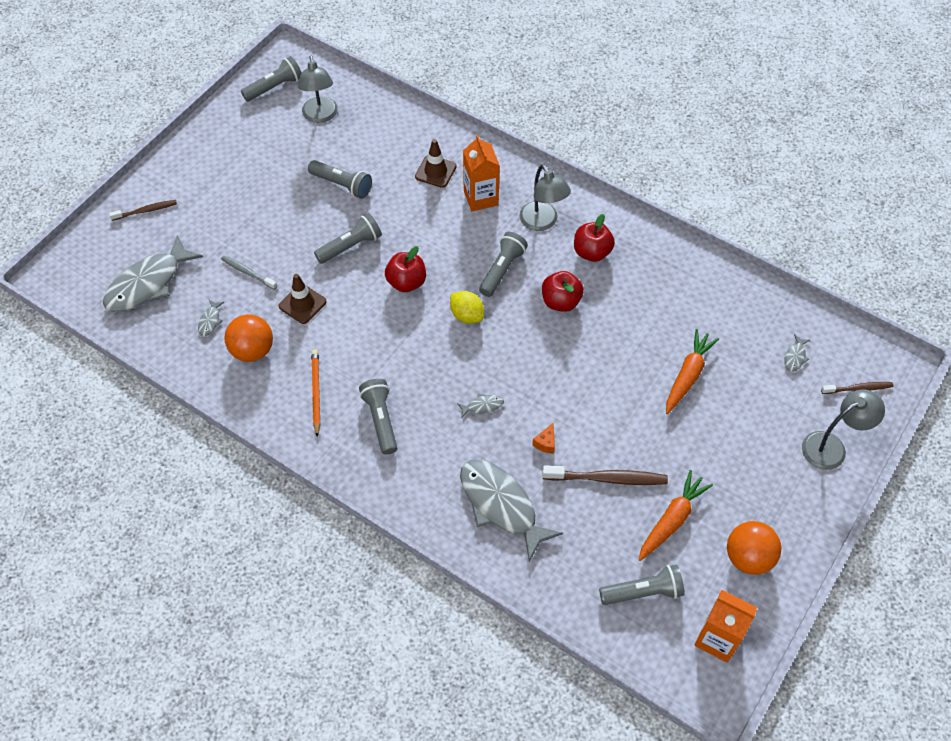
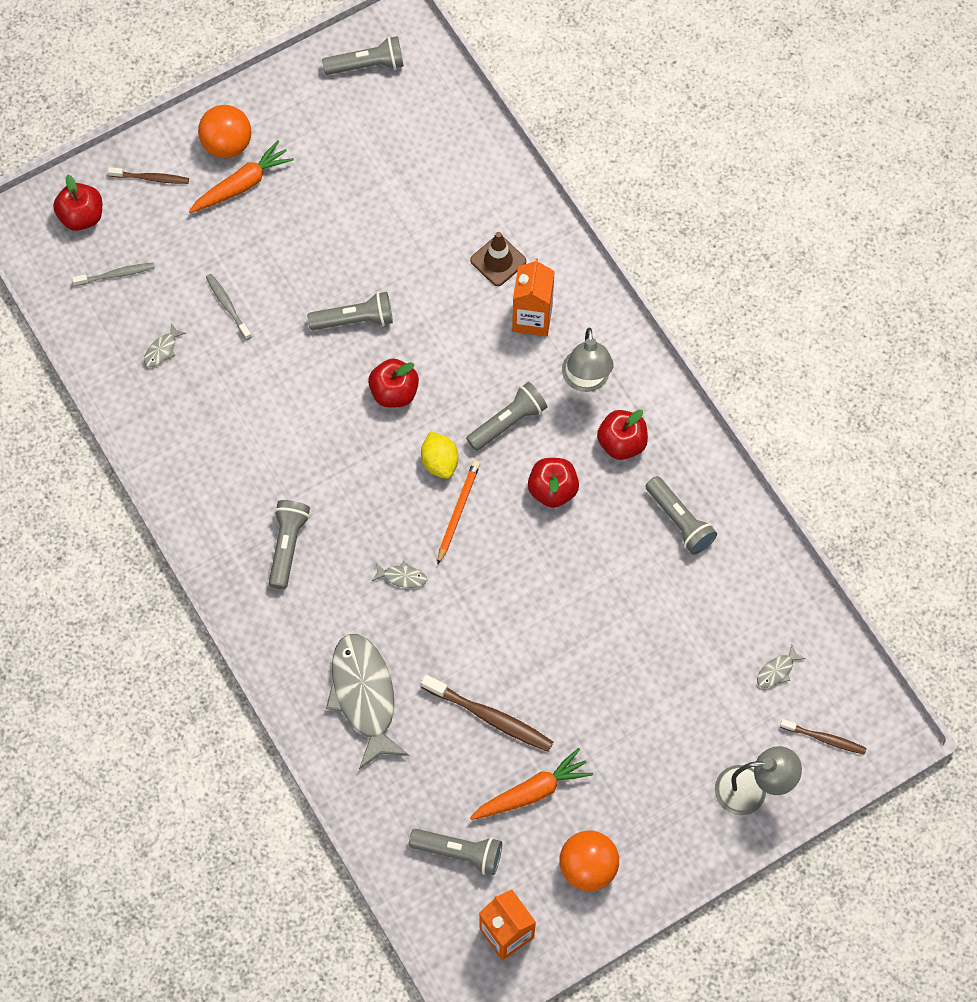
camera: 25 degrees right, 10 degrees up
(102, 255) = (82, 216): none -> red apple
(148, 283) = (116, 274): grey fish -> grey toothbrush
(252, 350) = (191, 405): orange ball -> orange ball (227, 145)
(302, 304) = (269, 371): brown traffic cone -> none
(316, 392) = (235, 484): orange pencil -> orange pencil (458, 512)
(320, 116) = (402, 128): grey lamp -> none
(342, 185) = (382, 234): grey flashlight -> grey flashlight (679, 521)
(545, 443) = (446, 648): orange cheese -> none
(688, 375) = (643, 639): orange carrot -> orange carrot (242, 184)

